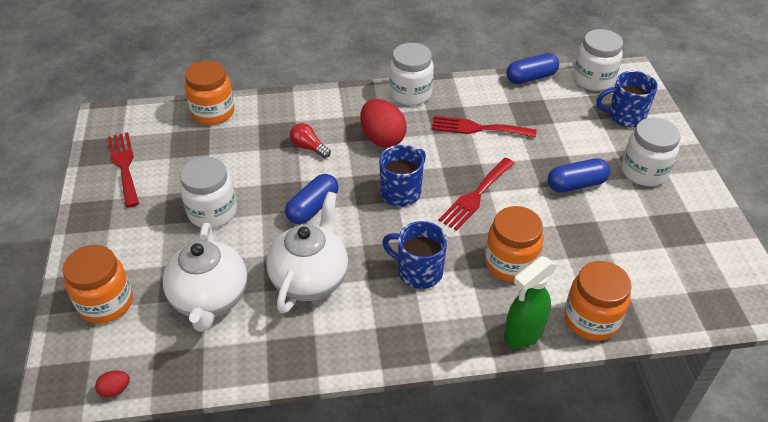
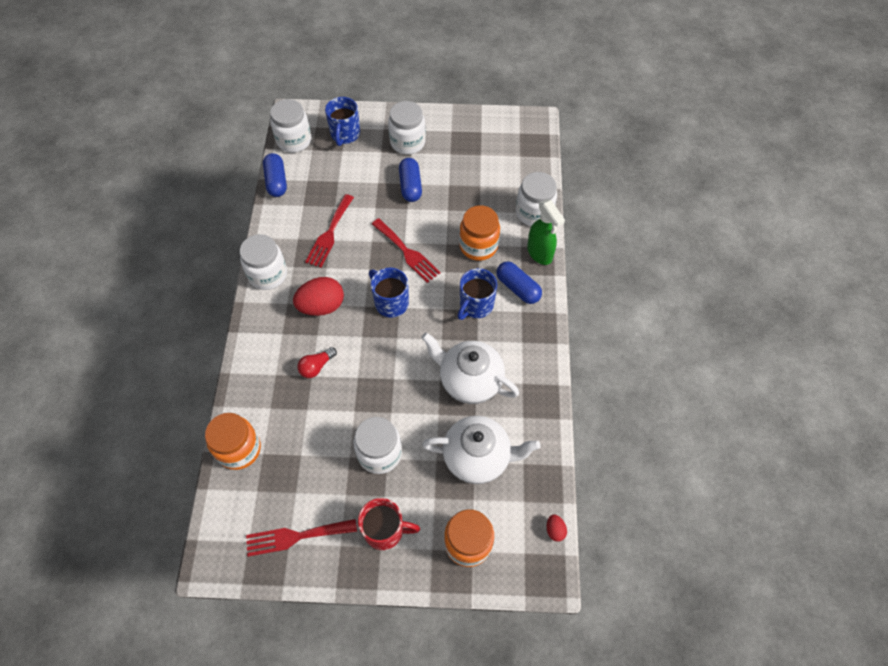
camera: 80 degrees left, 15 degrees up
(126, 230) = (385, 530): none -> red mug
(313, 207) = (393, 371): blue capsule -> blue capsule (518, 288)
(591, 319) = (534, 213): orange jar -> white jar

